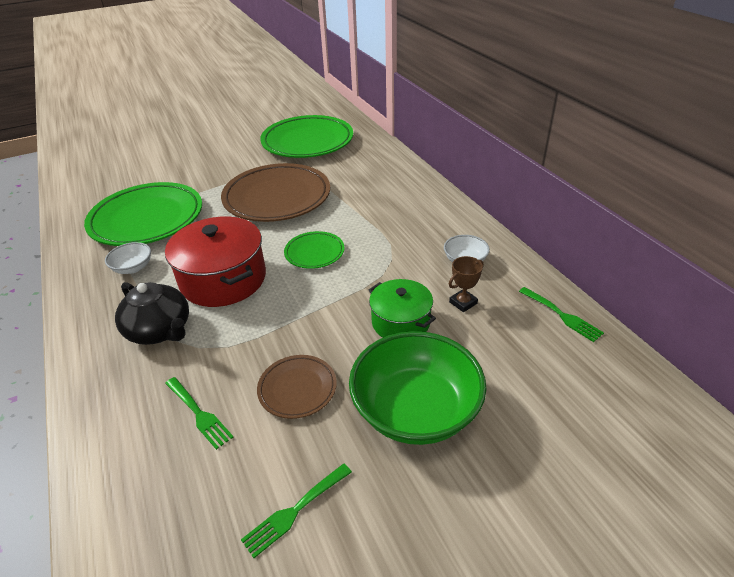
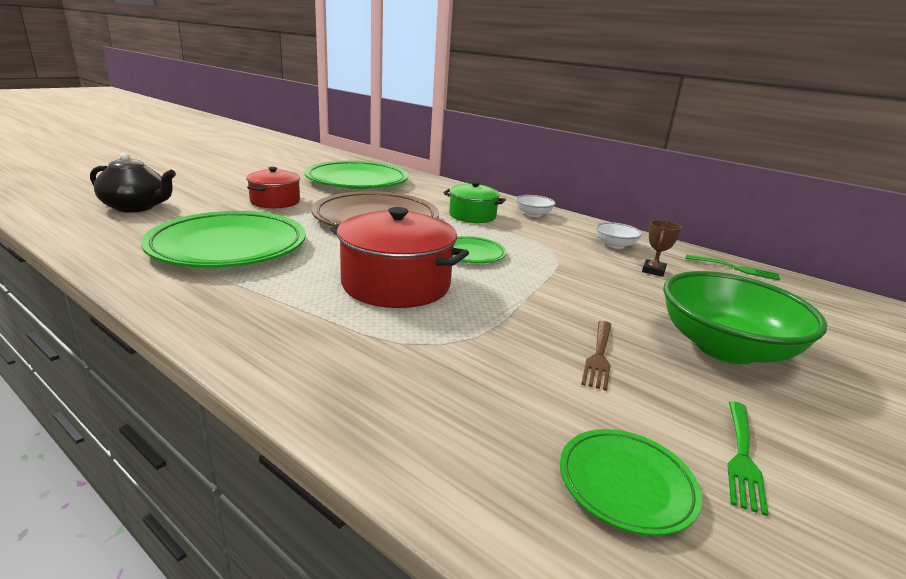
camera: 30 degrees left, 15 degrees down
(133, 268) = (260, 289): white bowl -> white bowl (533, 214)
(160, 330) = (371, 337): black teapot -> black teapot (136, 207)
(193, 500) = (626, 484): none -> green plate
(199, 413) = (521, 401): green fork -> none
(219, 166) = (275, 201): none -> red pot
(297, 389) = (599, 356): brown plate -> brown fork
(400, 322) = (622, 290): green pot -> green pot (472, 216)

